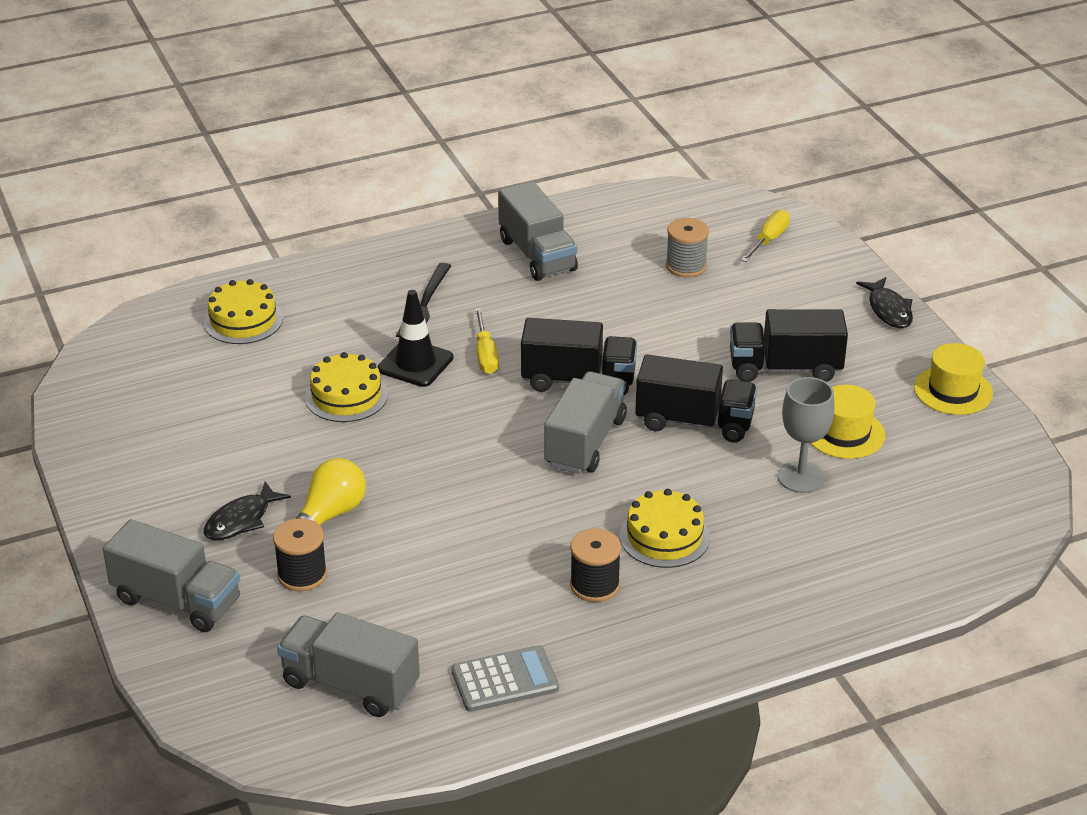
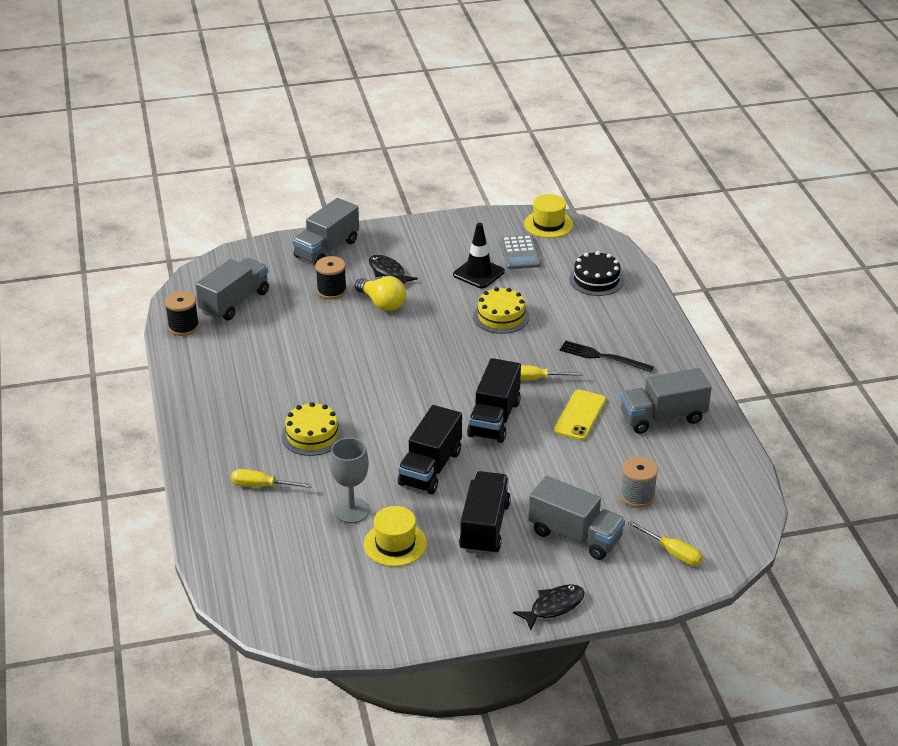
camera: 100 degrees right, 0 degrees up
(243, 320) = (596, 280): yellow cake -> black cake
(415, 363) = (531, 347): black traffic cone -> black traffic cone (478, 273)
(505, 680) = (213, 356): grey calculator -> grey calculator (519, 253)
(551, 314) = (580, 415): none -> yellow phone
(585, 442) = (422, 413): grey truck -> grey truck (575, 535)
(594, 585) = (278, 399): black spool -> black spool (183, 327)
(787, 566) = (262, 486): none -> yellow screwdriver
(888, 310) = (553, 607): black fish -> black fish turned 150 degrees clockwise
(953, 390) = (431, 620): yellow hat -> yellow hat (548, 224)

